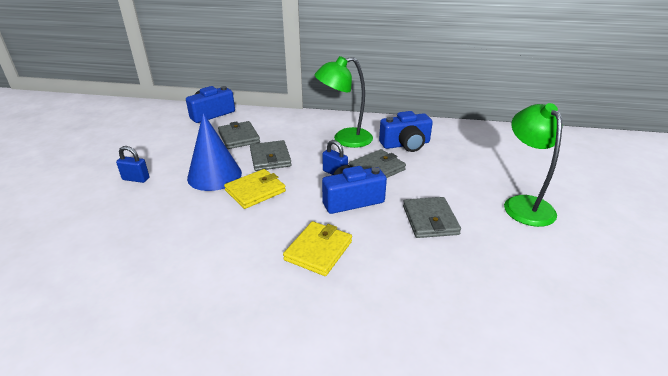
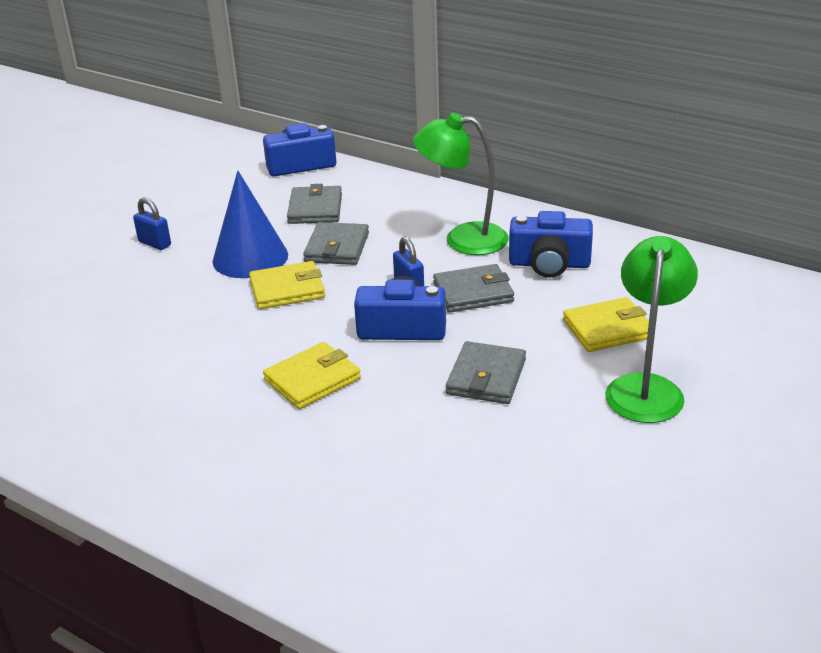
camera: 25 degrees right, 0 degrees up
(470, 174) = (608, 329): none -> yellow wallet

